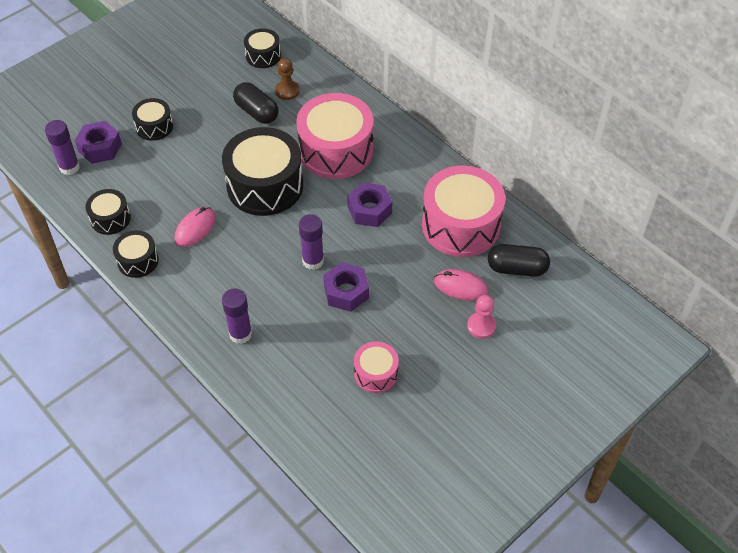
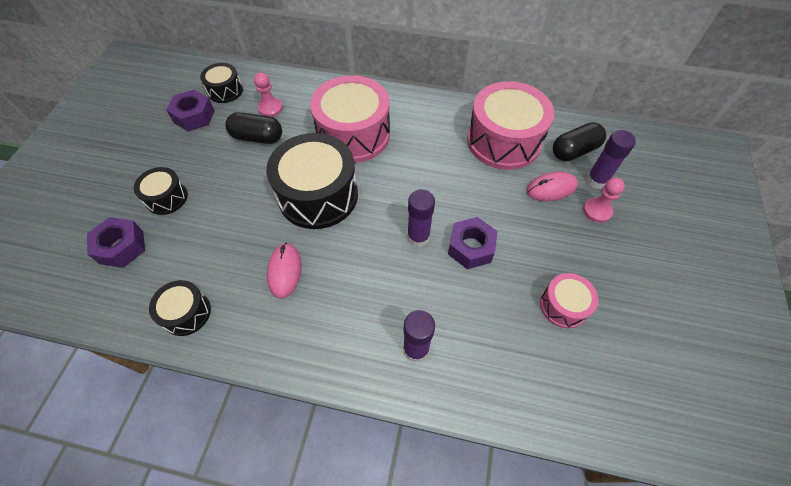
camera: 35 degrees left, 5 degrees up
(69, 167) = (100, 285): purple glue stick -> purple glue stick (596, 180)
(138, 260) = (250, 339): black drum -> none
(287, 91) = (270, 108): brown pawn -> pink pawn
(369, 210) = (424, 167): purple nut -> purple nut (194, 116)

